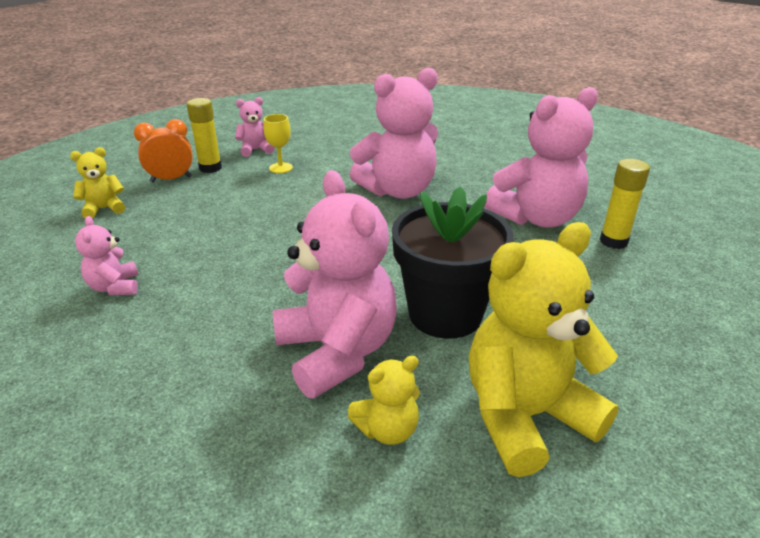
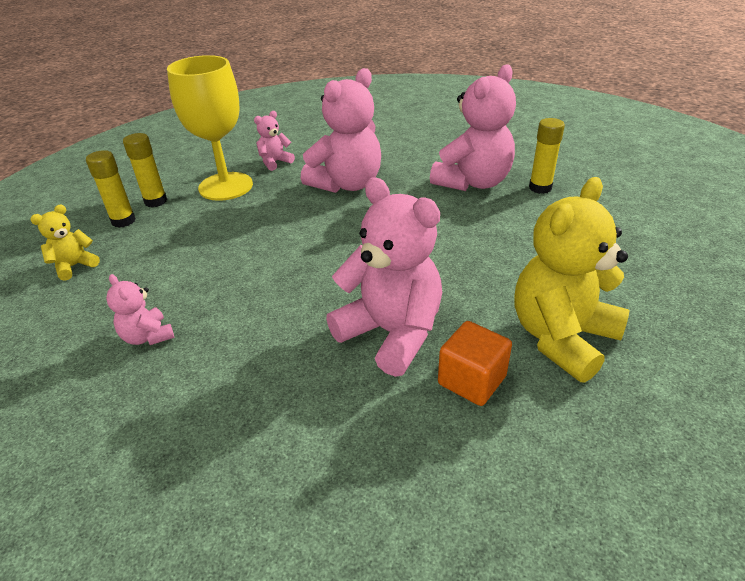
camera: 20 degrees left, 5 degrees up
(171, 179) = (123, 221): orange clock -> yellow glue stick
(256, 150) = (188, 174): pink teddy bear -> pink teddy bear (275, 162)
(281, 168) = (226, 186): yellow goblet -> yellow goblet, size x2.37
(387, 429) = (471, 380): yellow teddy bear -> orange cube
(445, 314) = (455, 278): black flower pot -> none

